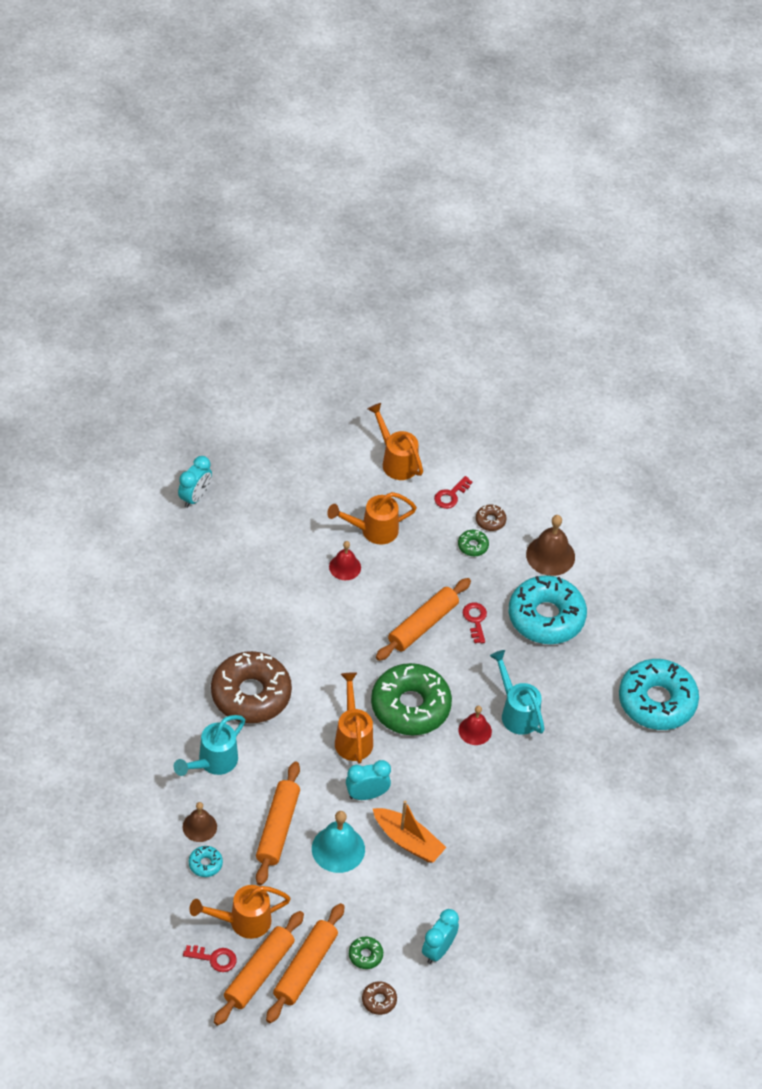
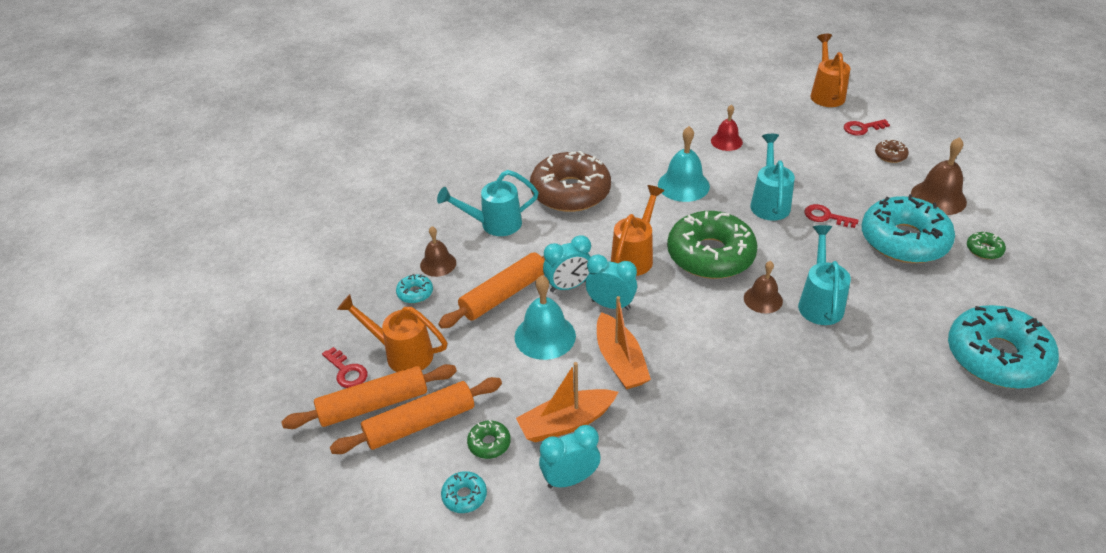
camera: 40 degrees right, 10 degrees down
(195, 497) = (637, 65): turquoise clock -> turquoise clock (568, 286)
(341, 639) = (683, 185): none -> turquoise bell
(372, 530) = (770, 127): orange watering can -> none
(379, 1000) = (464, 496): brown donut -> turquoise donut
(406, 911) = (566, 423): none -> orange boat
(423, 625) = (769, 202): orange rolling pin -> turquoise watering can
(473, 546) = (860, 166): green donut -> green donut (984, 250)
(475, 620) = (825, 217): red key -> red key turned 90 degrees counterclockwise
(475, 730) = (763, 299): red bell -> brown bell

